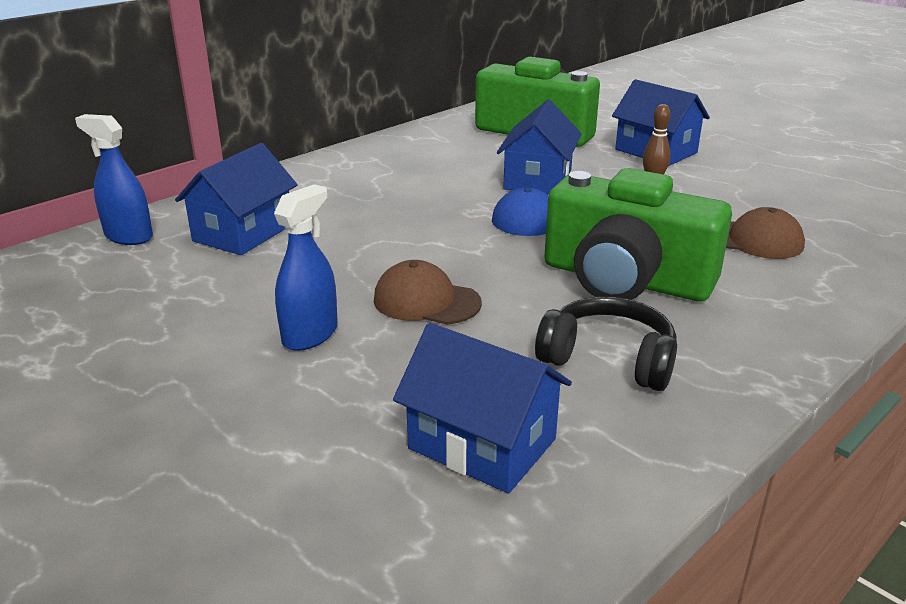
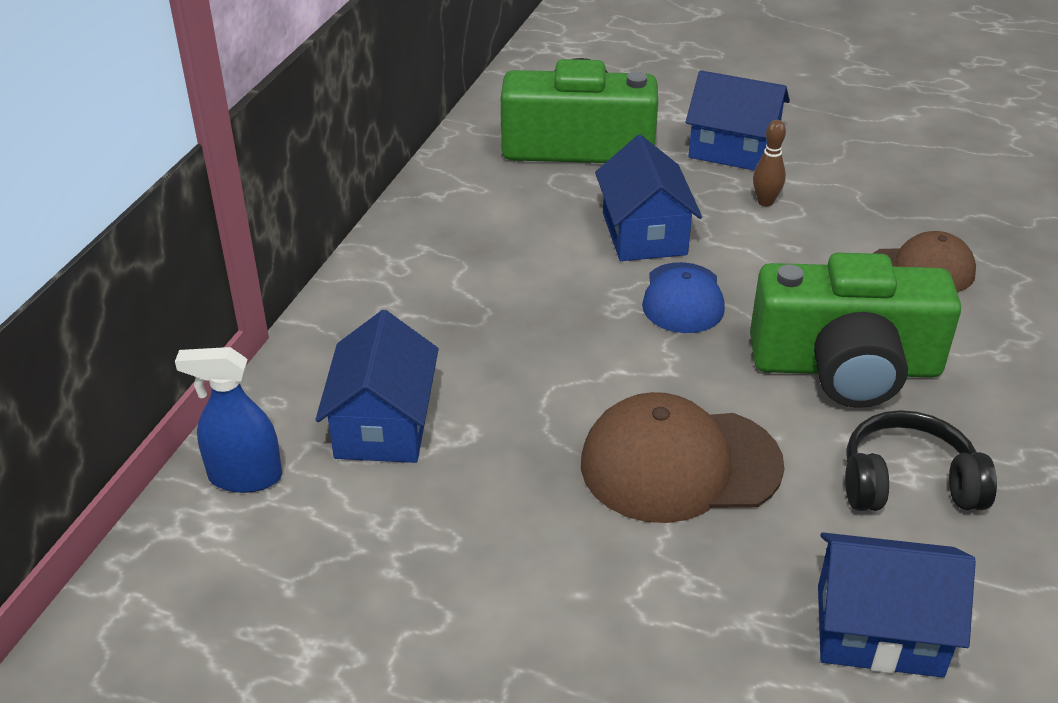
camera: 25 degrees left, 10 degrees up
(310, 335) = (603, 554): blue spray bottle -> none
(426, 301) = (679, 464): brown cap -> brown cap, size x1.60

